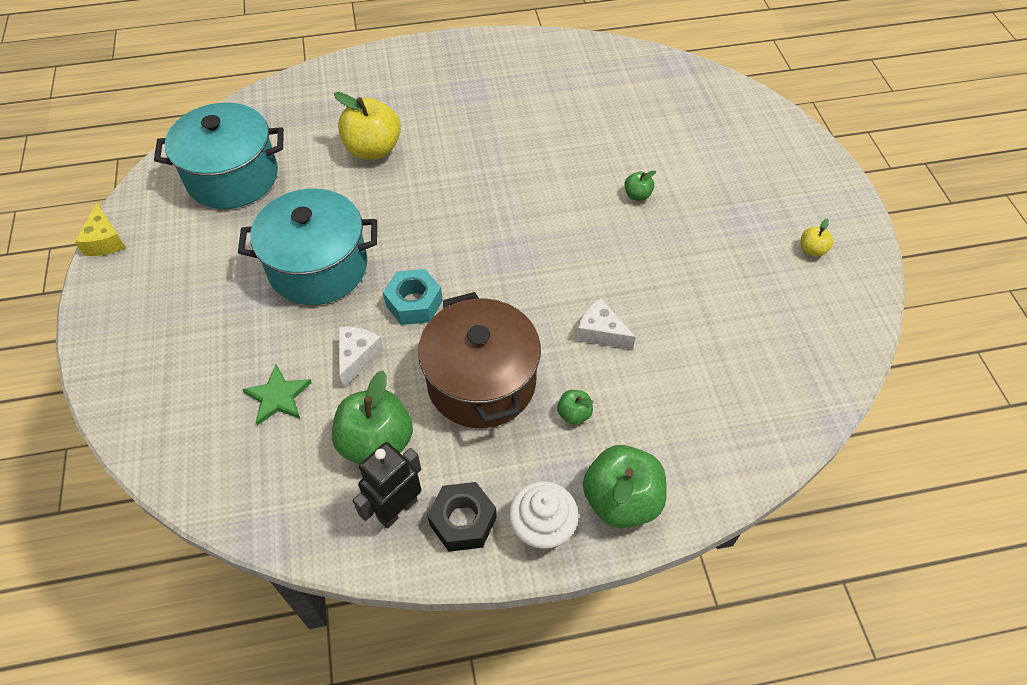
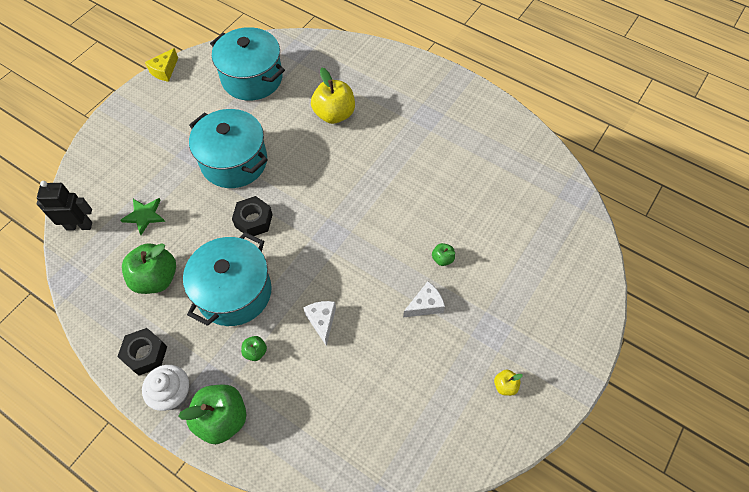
camera: 45 degrees right, 5 degrees up
(357, 357) = (197, 226): white cheese -> white cheese (425, 305)
(397, 509) = (127, 319): black robot -> black robot (79, 226)
(414, 303) = (253, 220): turquoise nut -> black nut
(481, 382) = (234, 292): brown pot -> turquoise pot

